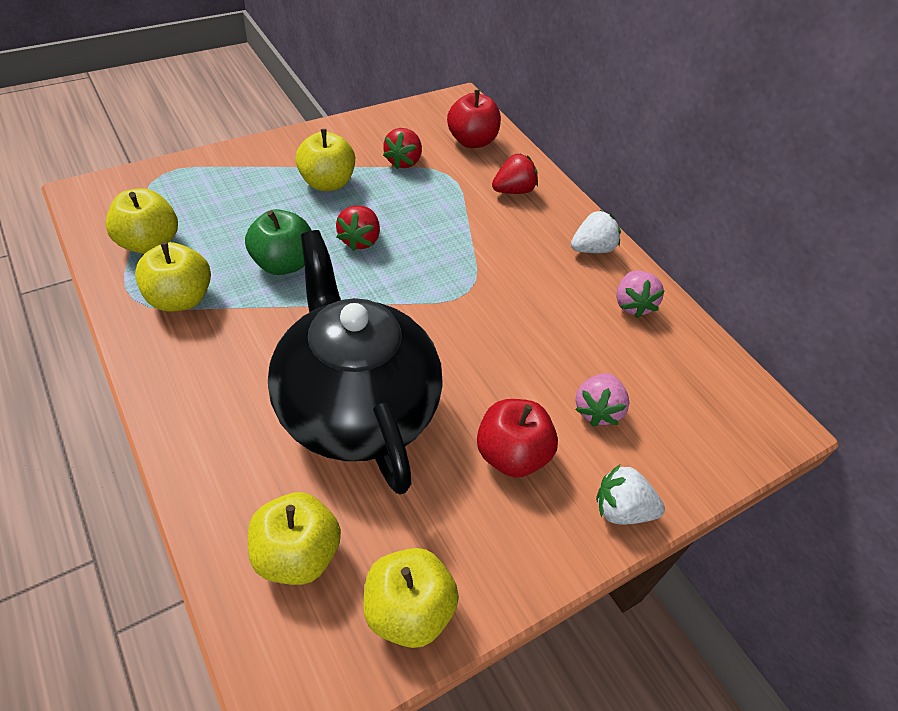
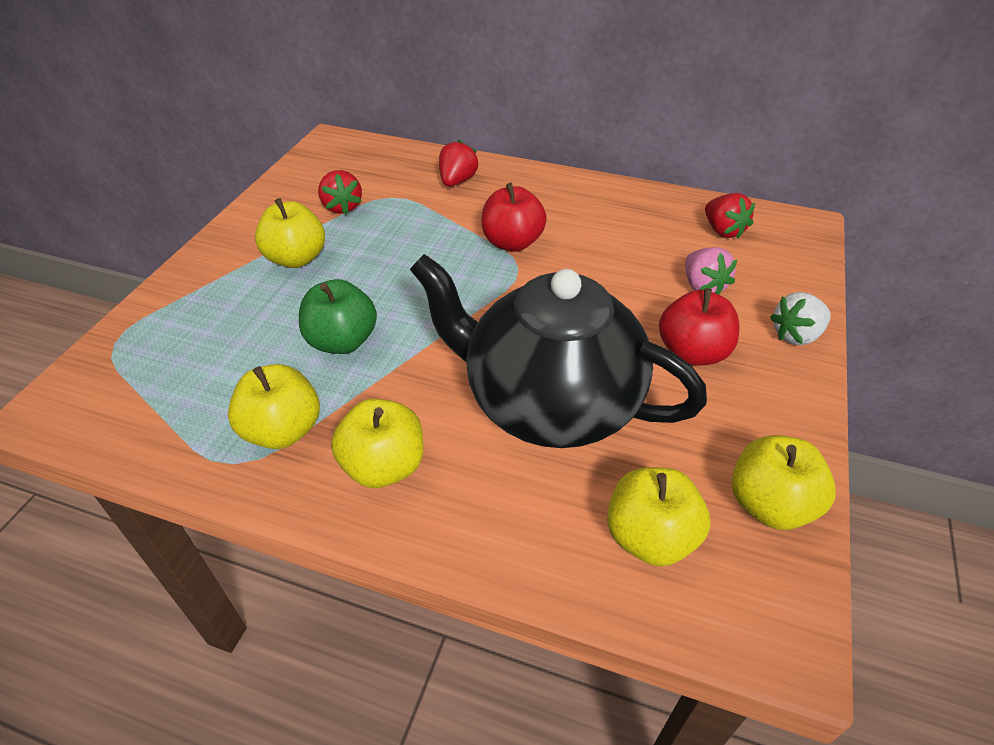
camera: 35 degrees left, 5 degrees down
(149, 243) = (184, 407): yellow apple -> yellow apple (384, 466)
(360, 240) = (385, 284): red strawberry -> red strawberry (723, 231)
(472, 141) = (378, 164): red apple -> red apple (512, 243)
(592, 249) = (563, 188): white strawberry -> none
(632, 305) = (635, 208): pink strawberry -> none

